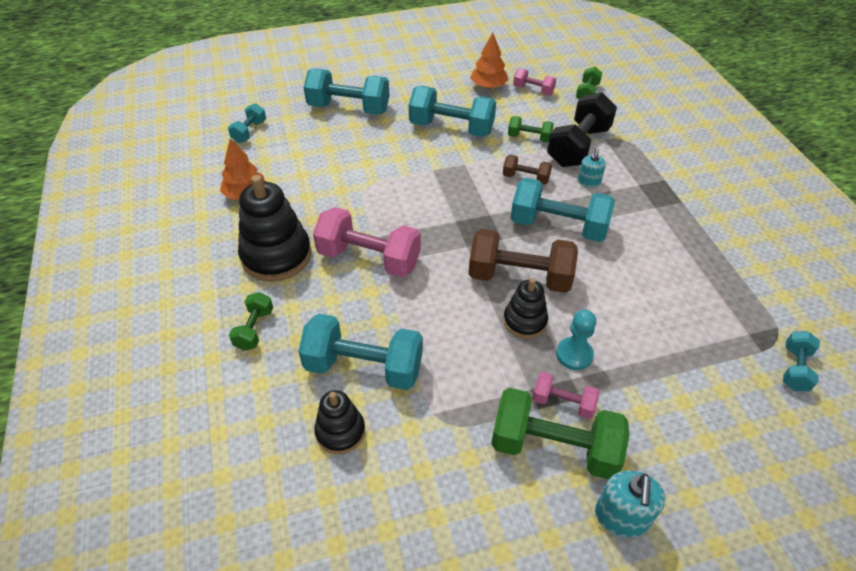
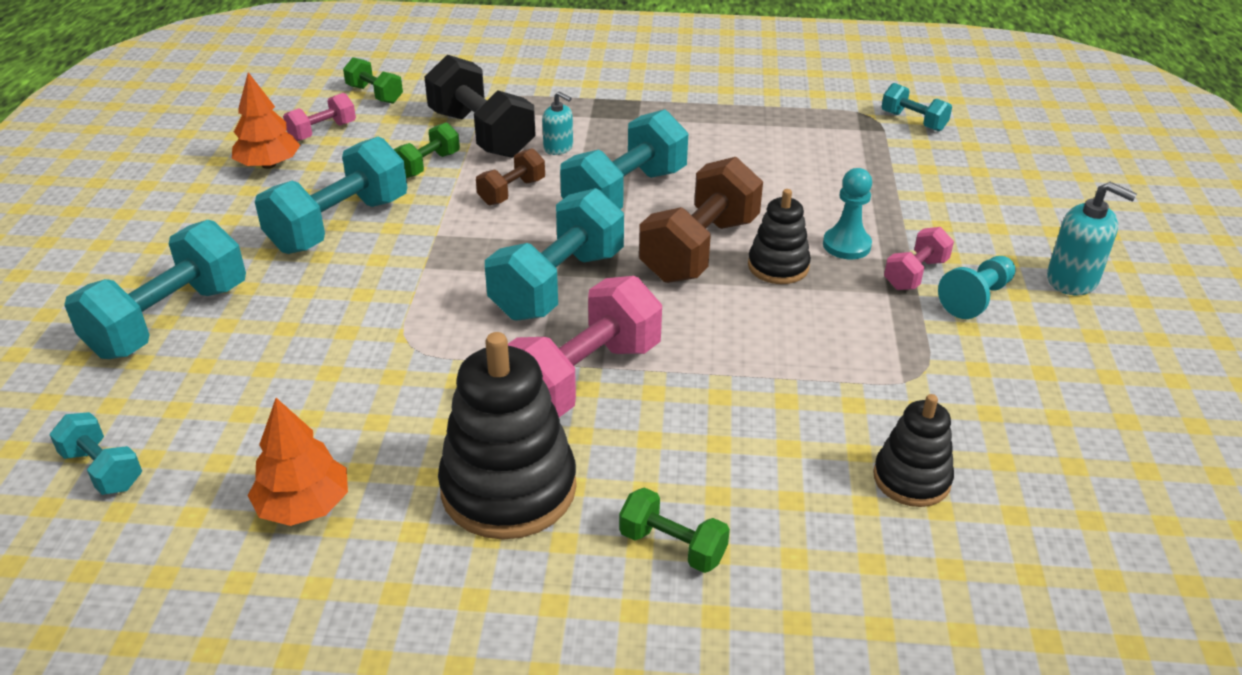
camera: 70 degrees left, 10 degrees down
(364, 367) = (802, 430): turquoise dumbbell -> turquoise dumbbell (558, 284)
(554, 447) = (976, 298): green dumbbell -> turquoise pawn

